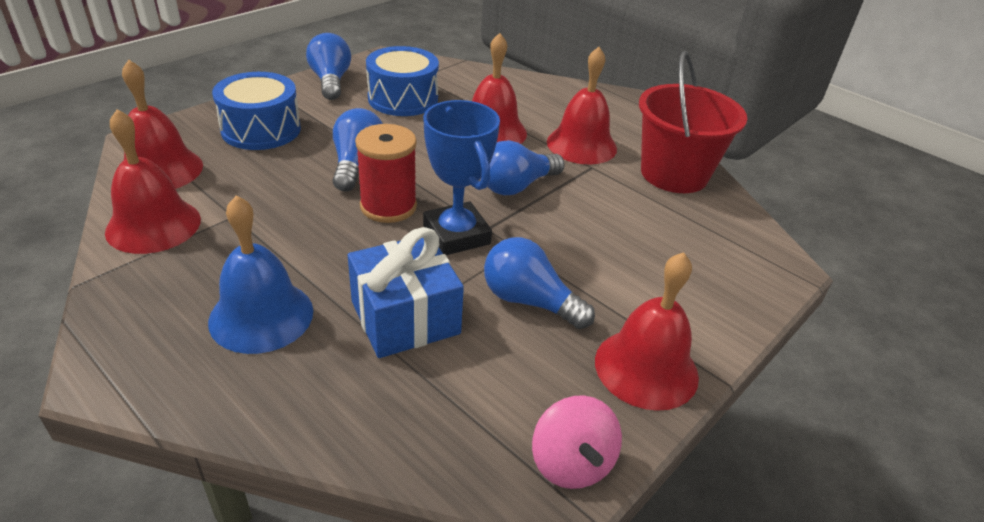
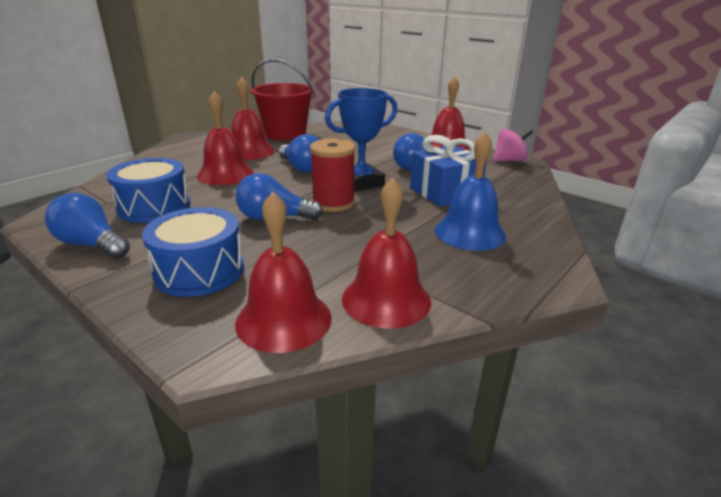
camera: 90 degrees left, 10 degrees down
(331, 81) = (92, 245): blue light bulb -> blue light bulb turned 45 degrees clockwise

